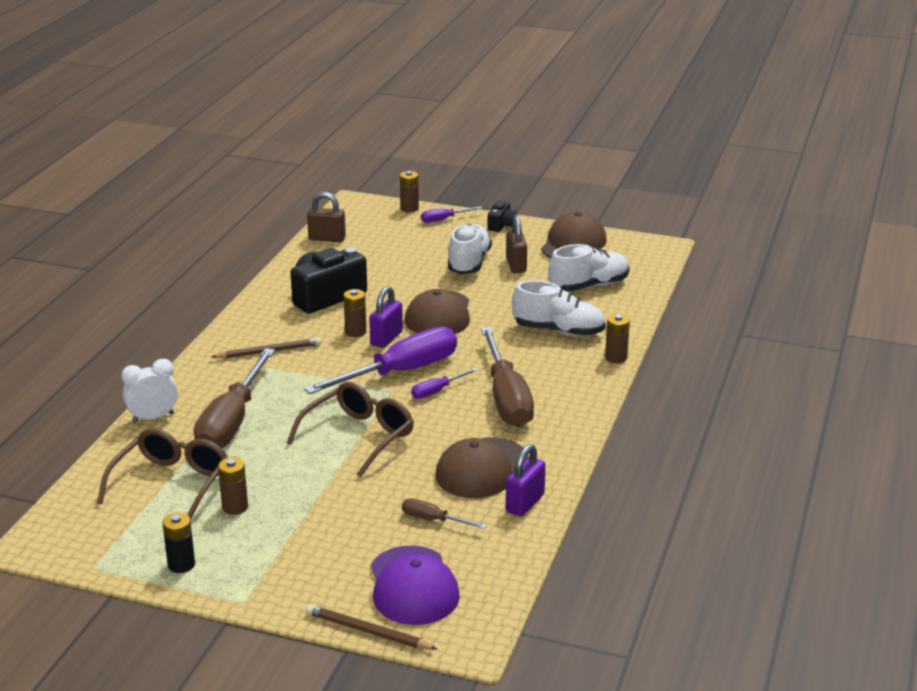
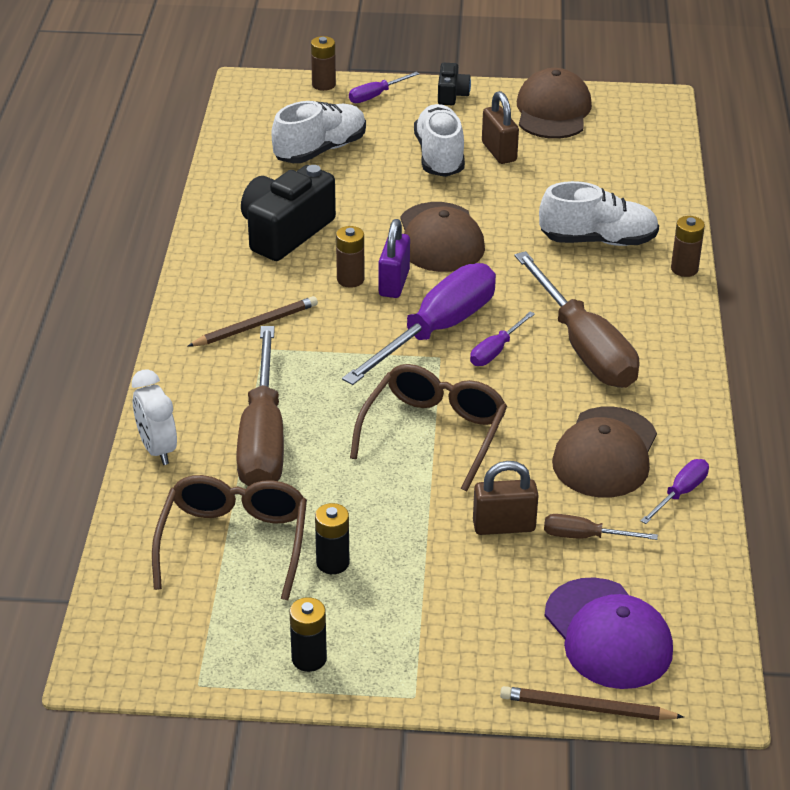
camera: 15 degrees left, 10 degrees up
(153, 418) = (157, 449): white clock -> white clock turned 75 degrees counterclockwise
(235, 507) = (332, 563): brown battery -> black battery
(327, 239) = (241, 144): brown padlock -> brown padlock (504, 526)
(525, 503) = (680, 493): purple padlock -> purple screwdriver
(589, 286) = (602, 170): white shoe -> white shoe (320, 150)

